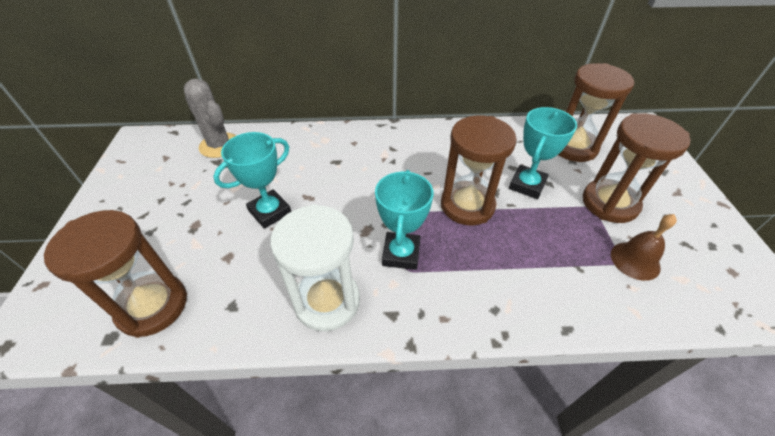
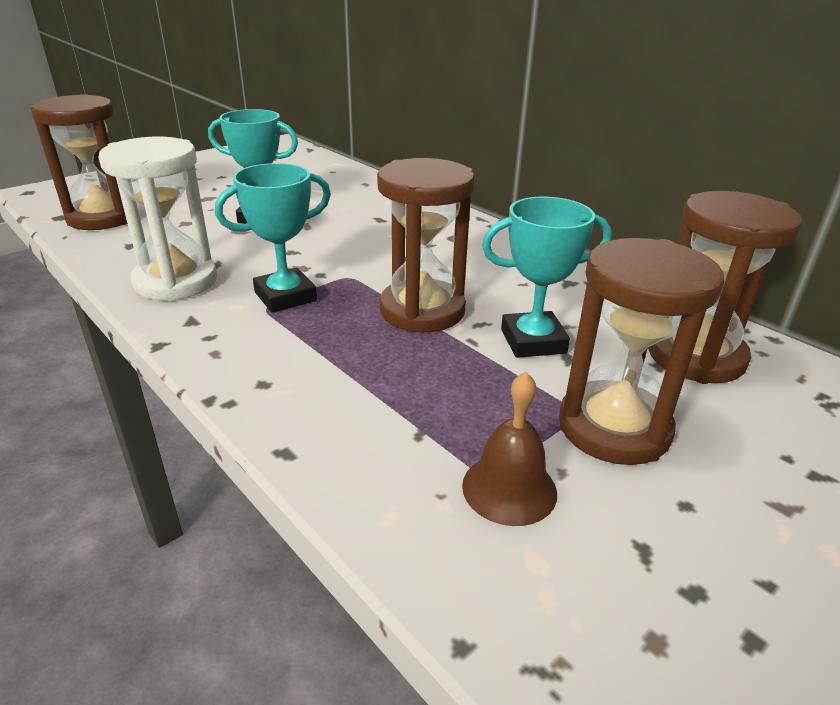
camera: 50 degrees right, 15 degrees down
(219, 145) = (319, 168): grey cactus -> none

